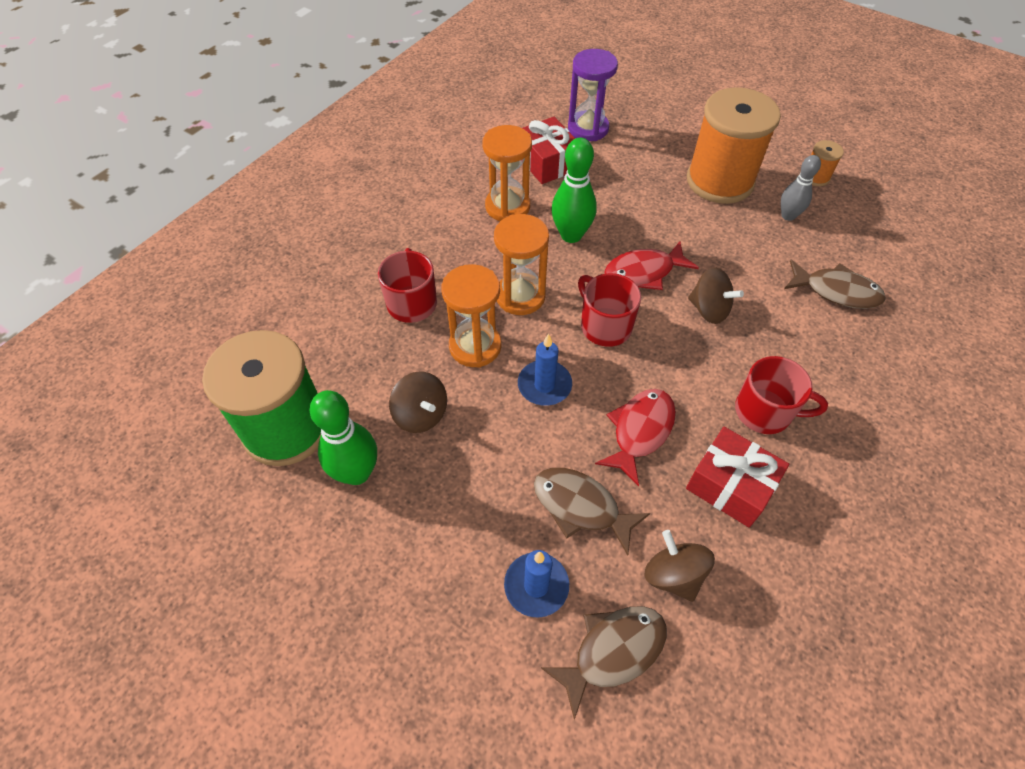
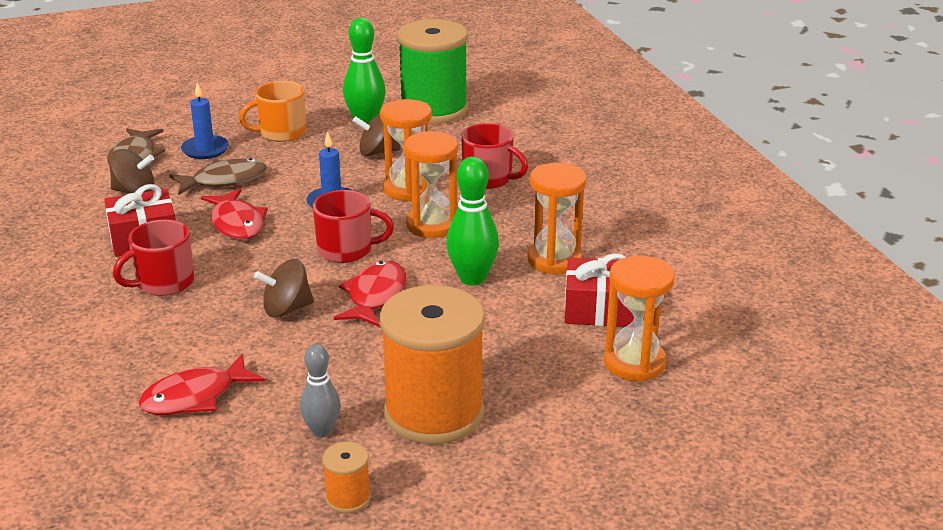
camera: 125 degrees right, 25 degrees down
(440, 538) = (281, 133): none -> orange mug
(588, 128) = (634, 363): purple hourglass -> orange hourglass
(836, 291) = (195, 397): brown fish -> red fish

